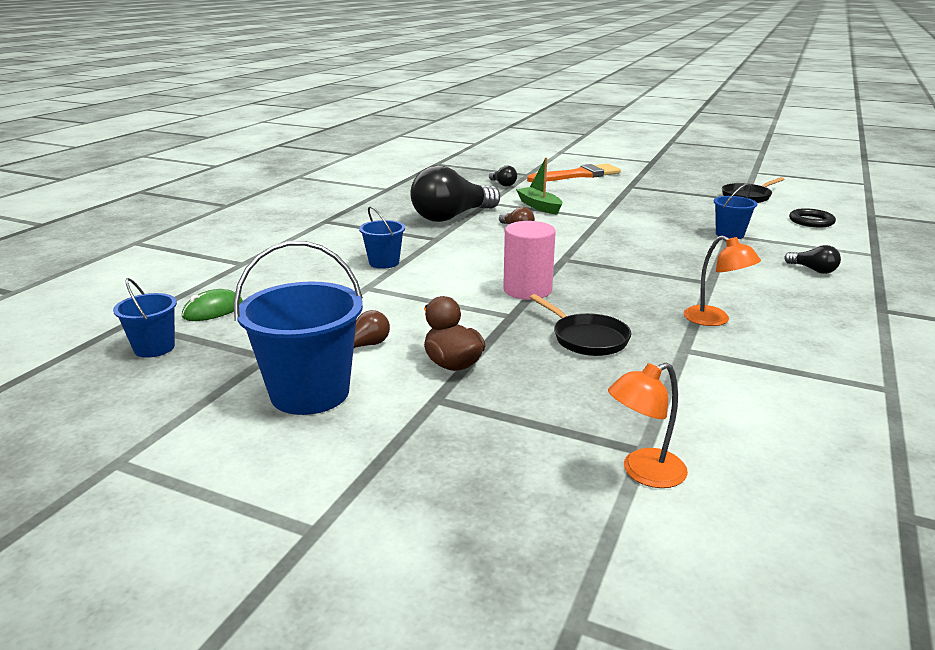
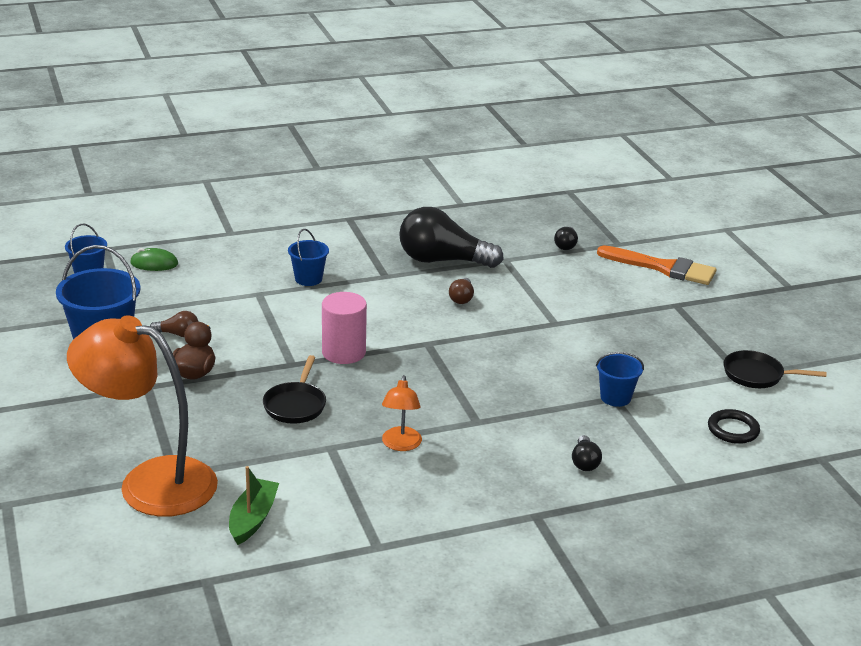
camera: 45 degrees right, 5 degrees up
(539, 206) = (534, 285): green boat -> green boat (253, 518)
(643, 473) = (150, 482): orange lamp -> orange lamp, size x2.23

